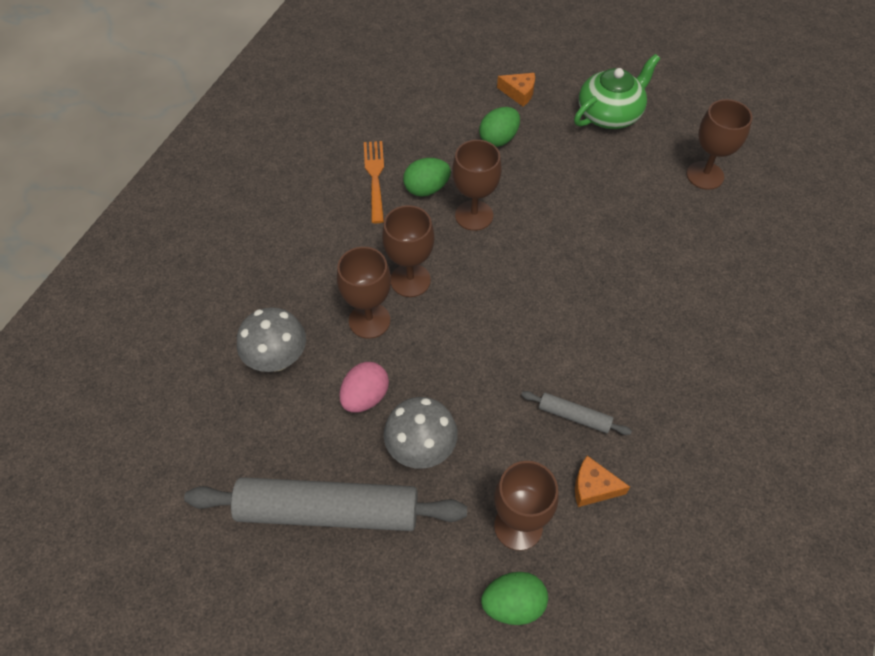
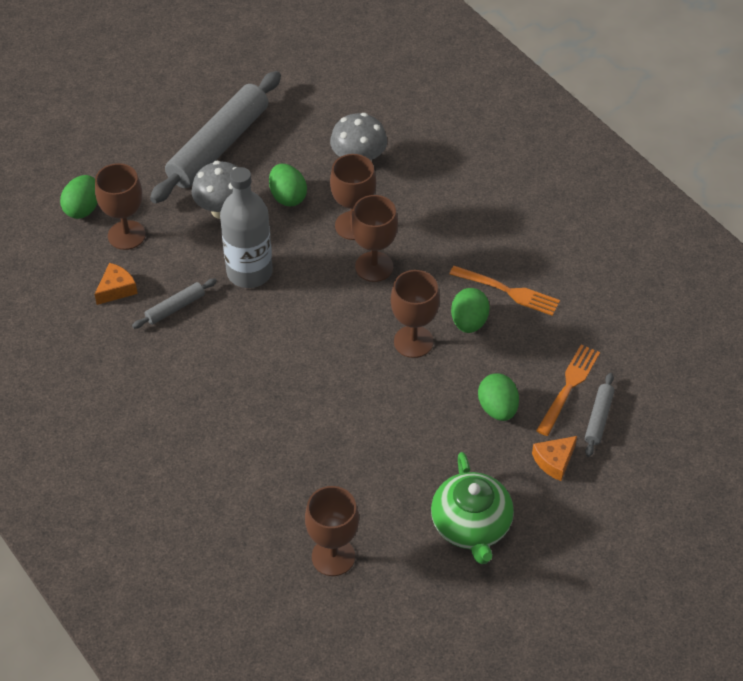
camera: 120 degrees right, 5 degrees down
(365, 397) = (288, 197): pink egg -> green egg
(446, 108) = (568, 387): none -> orange fork
(462, 84) = (598, 418): none -> grey rolling pin
(486, 376) = (249, 272): none -> grey bottle

